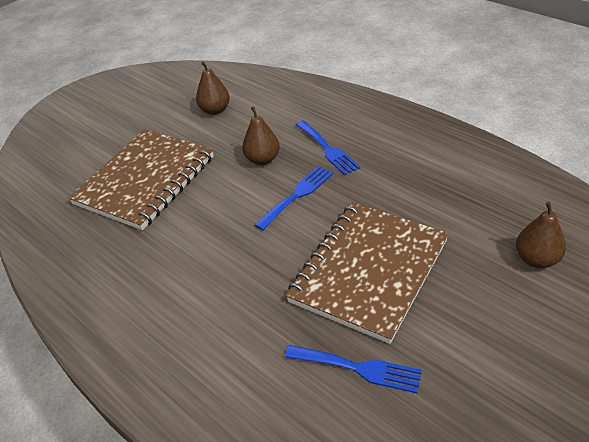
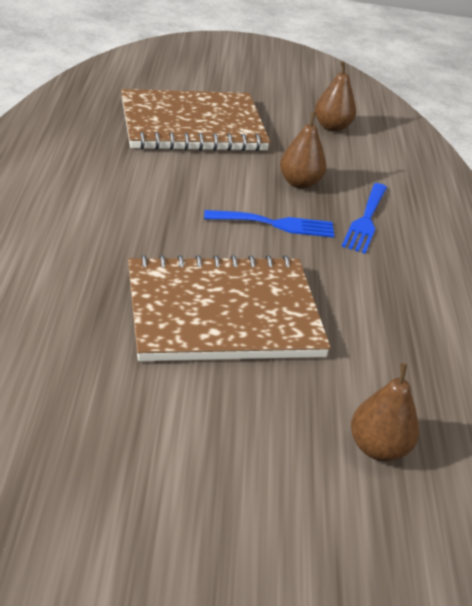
camera: 40 degrees right, 5 degrees down
(359, 368) = (89, 350): blue fork -> none

